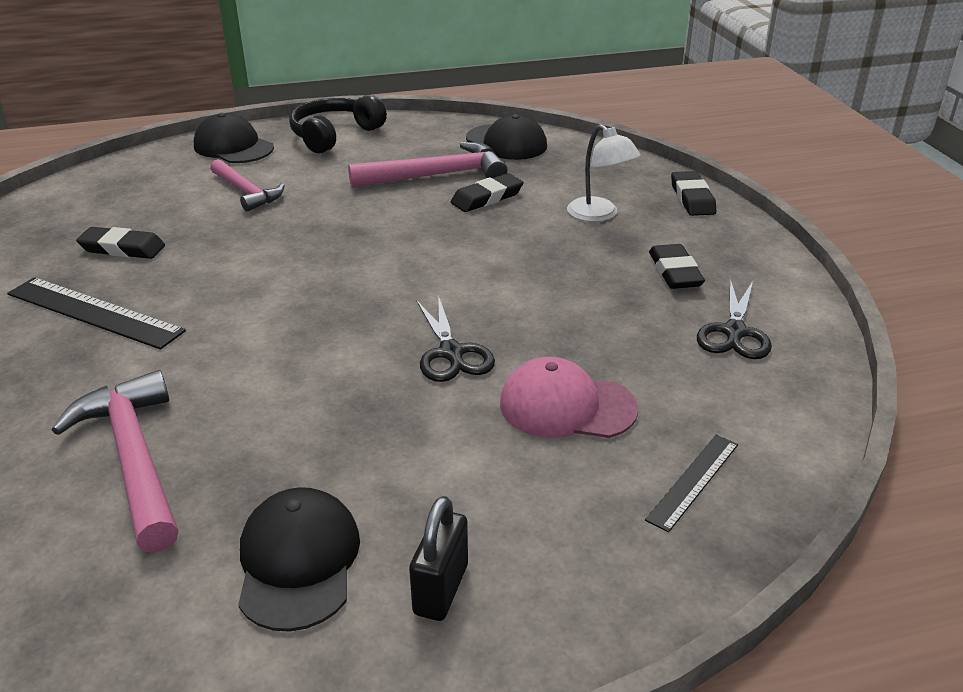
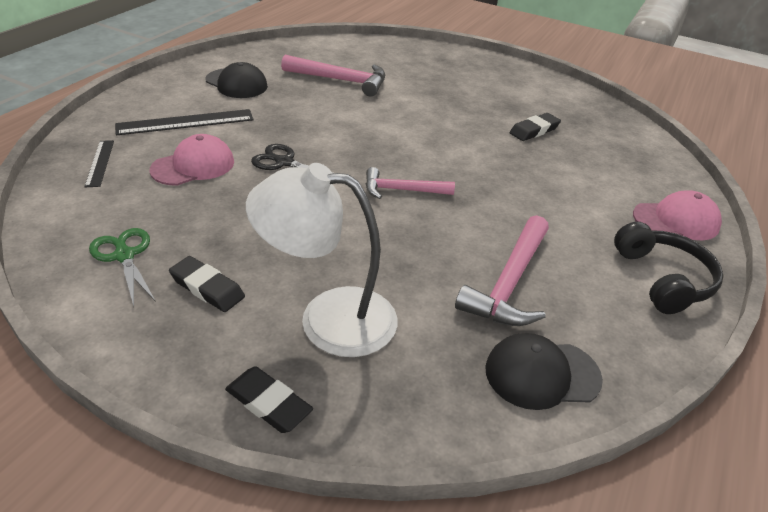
camera: 130 degrees right, 5 degrees up
(94, 312) = (468, 105): black ruler -> black ruler (185, 122)
(233, 147) = (676, 220): black cap -> pink cap
(246, 192) = (574, 191): pink hammer -> pink hammer (402, 190)
(441, 589) = (177, 96): black padlock -> none
(487, 198) = (436, 282): black eraser -> none
(599, 215) = (328, 318): white lamp -> white lamp, size x1.74
(734, 333) = (124, 255): black scissors -> green scissors

